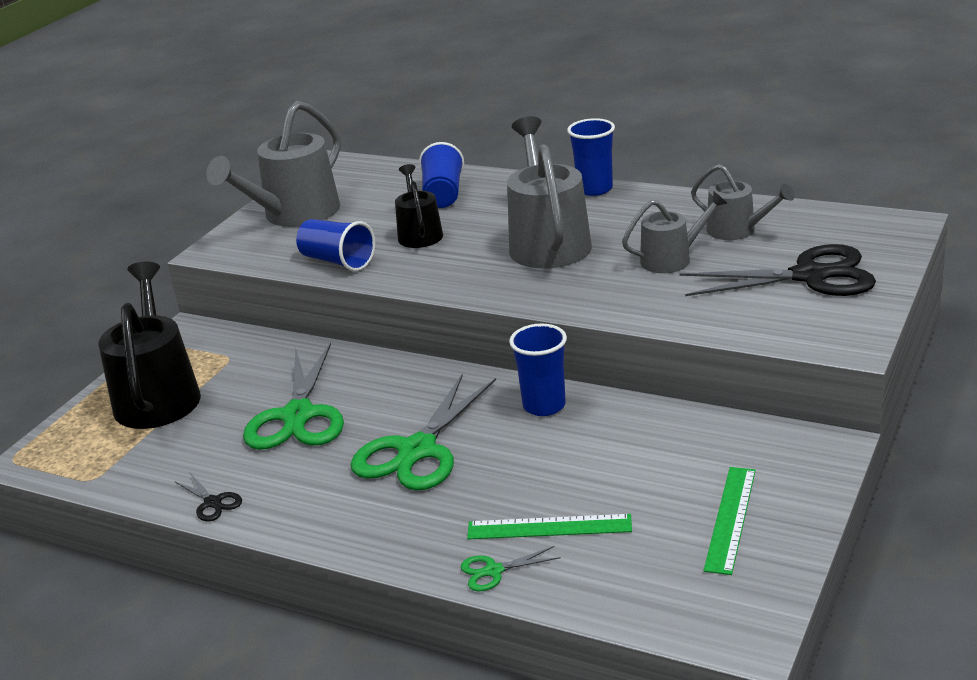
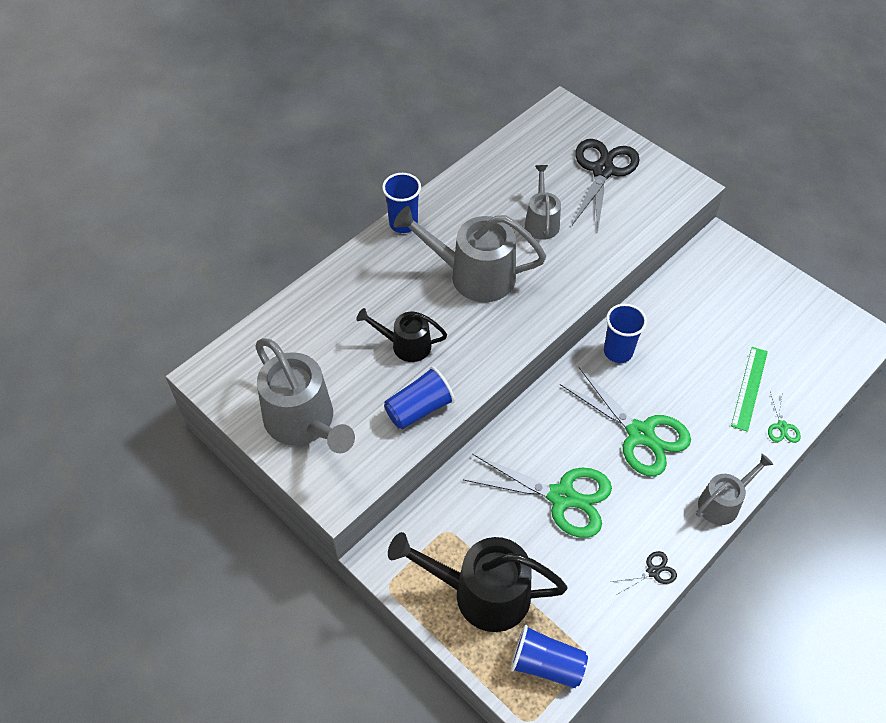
camera: 75 degrees left, 25 degrees up
(443, 194) = (343, 312): blue cup -> blue cup (546, 664)
(731, 519) = (770, 305): green ruler -> none
(737, 230) = (521, 178): grey watering can -> grey watering can (722, 503)

